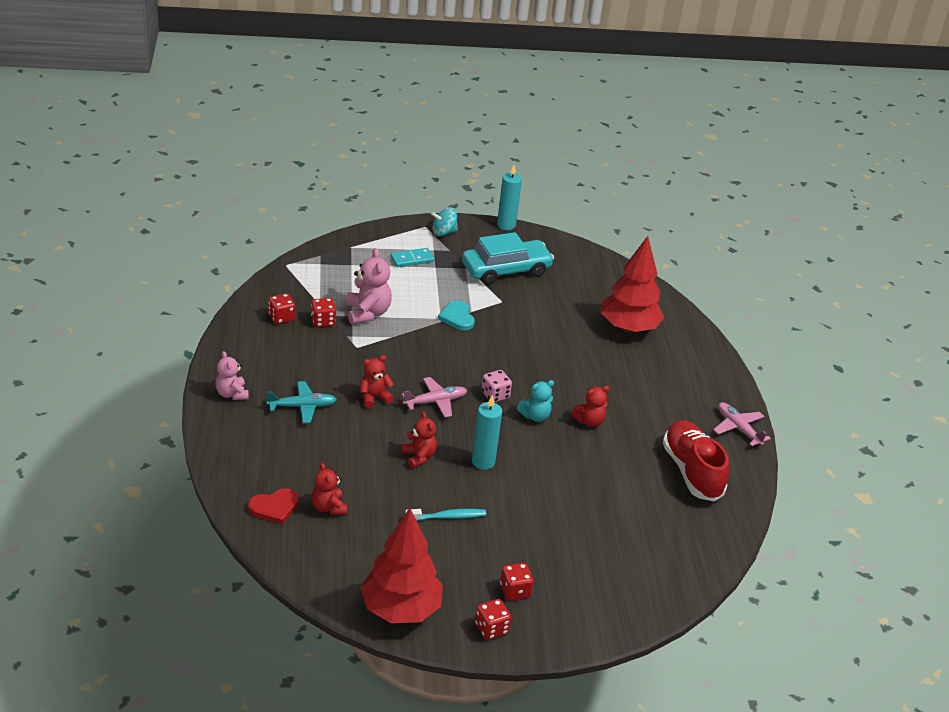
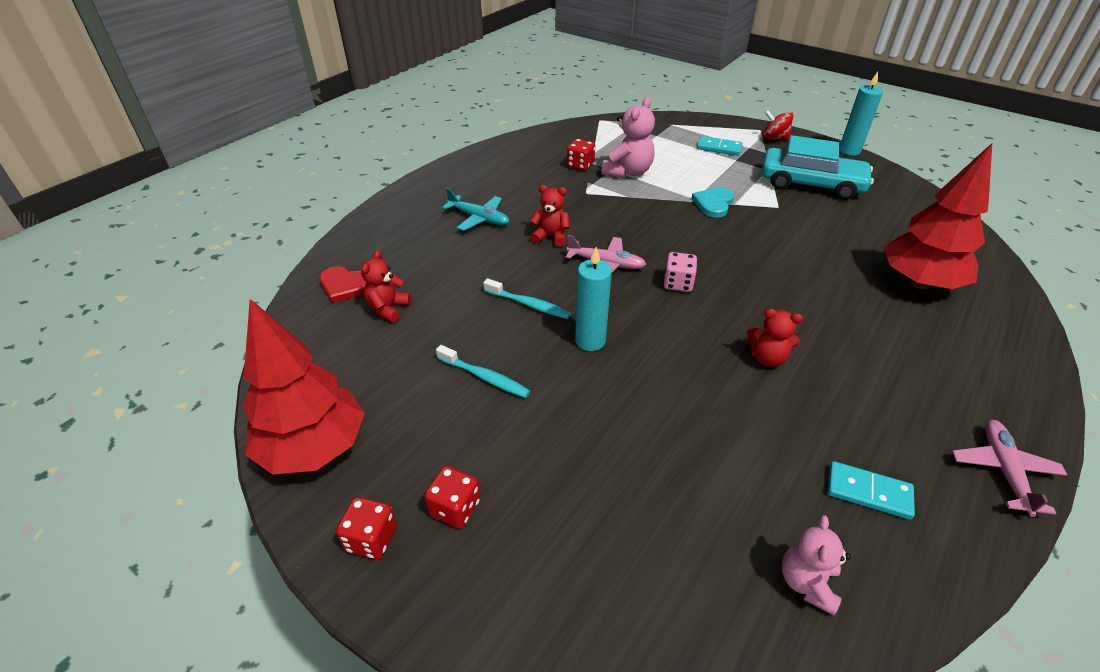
camera: 45 degrees right, 5 degrees up
(232, 394) = (437, 187): pink teddy bear -> pink teddy bear (807, 583)
(281, 317) = (549, 151): red dice -> none
(419, 457) = (529, 304): red teddy bear -> turquoise toothbrush
(443, 232) = (774, 138): turquoise spinning top -> red spinning top
(535, 416) = (703, 323): turquoise teddy bear -> none
(691, 471) = (868, 492): red shoe -> turquoise domino

